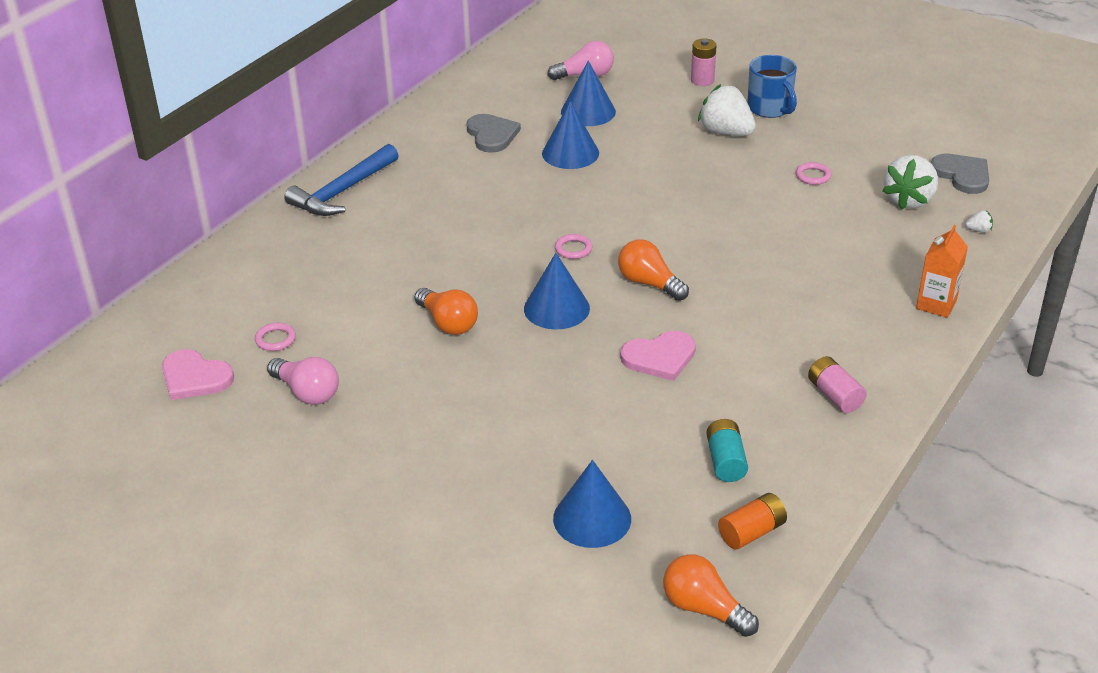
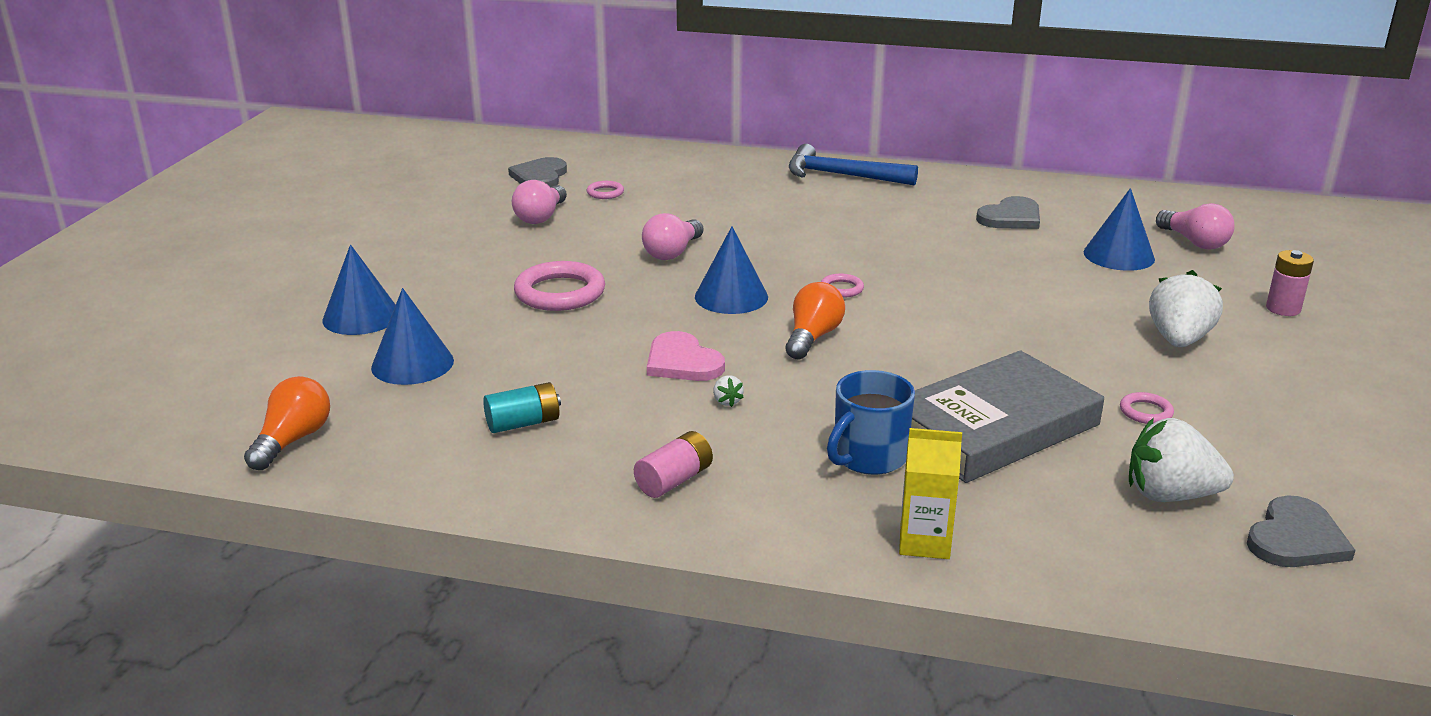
camera: 70 degrees right, 10 degrees down
(194, 377) = (540, 177): pink heart -> grey heart
(448, 323) = (673, 252): orange light bulb -> pink light bulb
(494, 405) = (560, 293): none -> pink ring
(570, 153) = (1022, 259): blue cone -> blue cone (361, 316)
(751, 532) = (412, 453): orange battery -> none
(770, 108) = (1277, 362): blue mug -> blue mug (868, 457)
(810, 239) = (993, 427): none -> grey book
(936, 304) = (924, 542): orange carton -> yellow carton
(978, 230) = (1152, 567): white strawberry -> white strawberry (727, 401)

